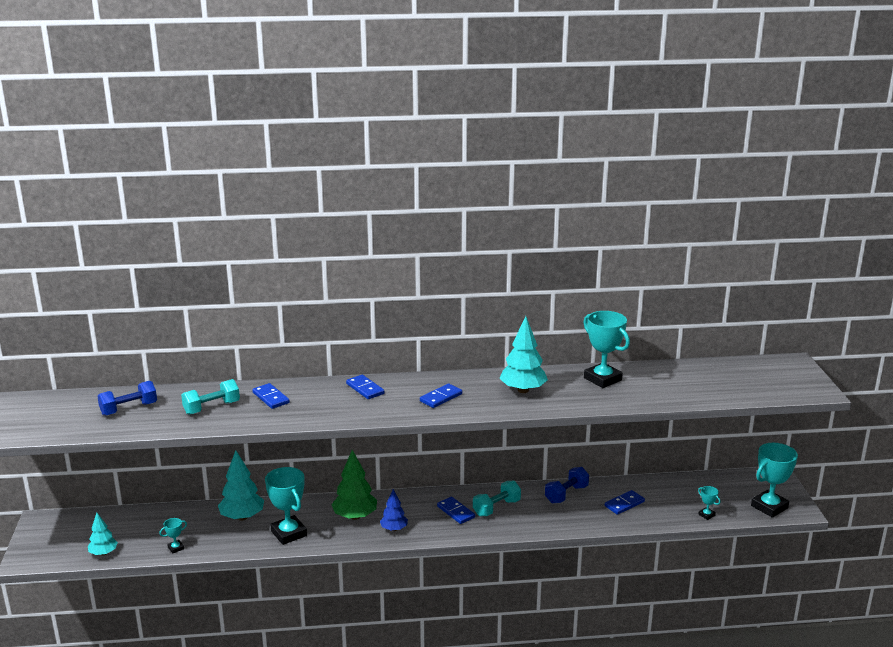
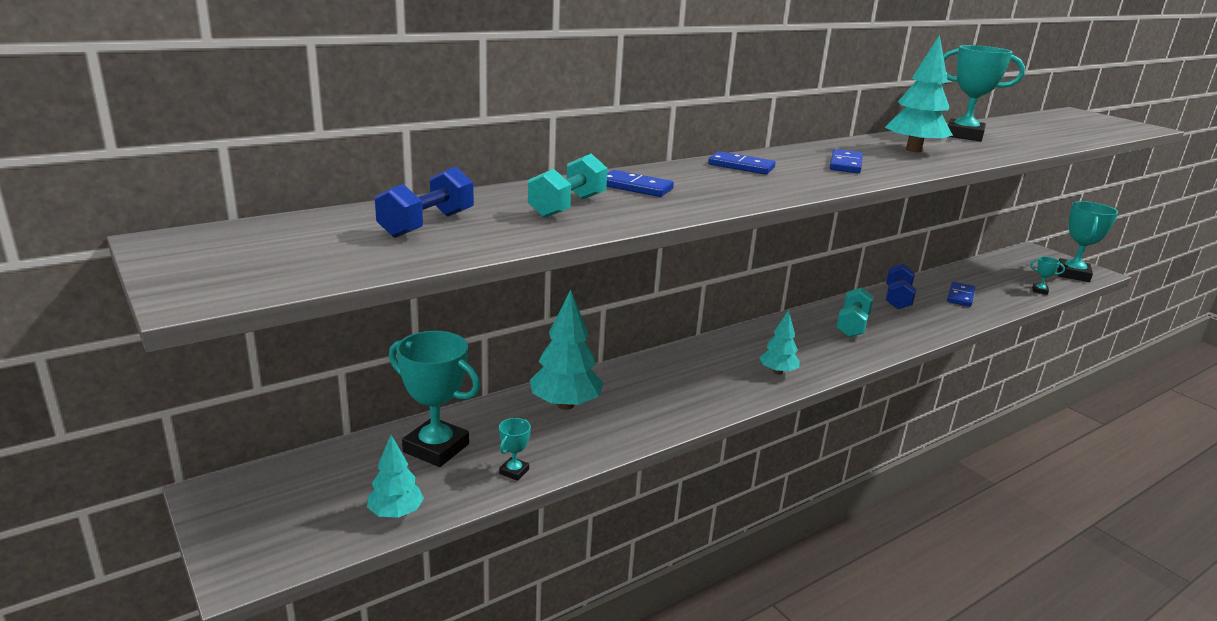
camera: 30 degrees left, 0 degrees up
(289, 533) = (656, 409): turquoise trophy -> turquoise trophy (436, 448)
(355, 516) = (713, 369): green tree -> none
(394, 529) = (777, 372): blue tree -> turquoise tree
(455, 512) = (817, 338): blue domino -> none

